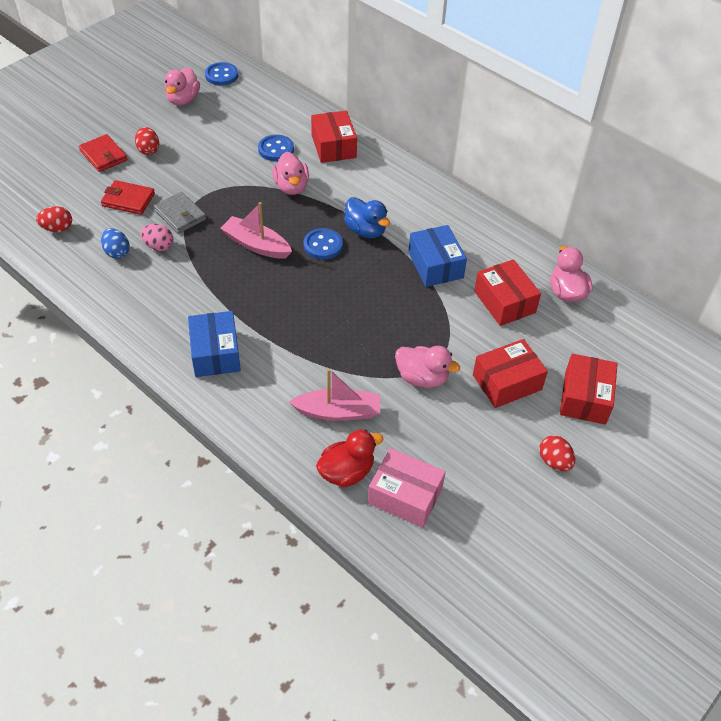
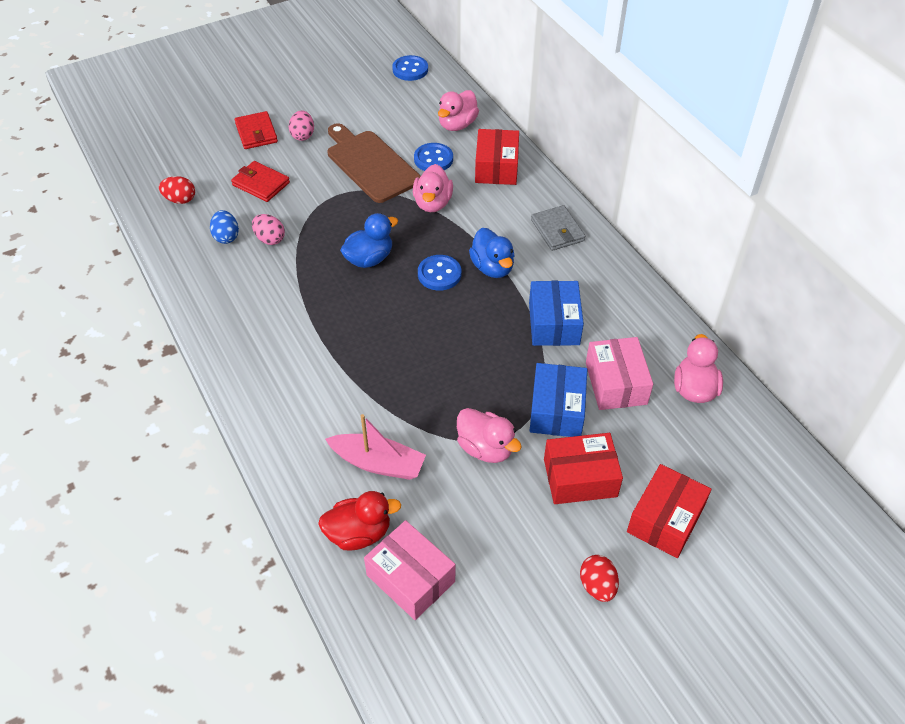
camera: 20 degrees right, 0 degrees up
(148, 150) = (303, 135): red egg -> pink egg
(180, 215) = (305, 210): grey wallet -> grey wallet (557, 230)
(183, 100) = (360, 89): pink duck -> pink duck (457, 125)
(215, 353) = (278, 366): blue box -> blue box (557, 410)
(222, 164) = (370, 164): none -> brown cutting board
(256, 245) = (369, 259): pink boat -> blue duck
(504, 302) = (616, 383): red box -> pink box

